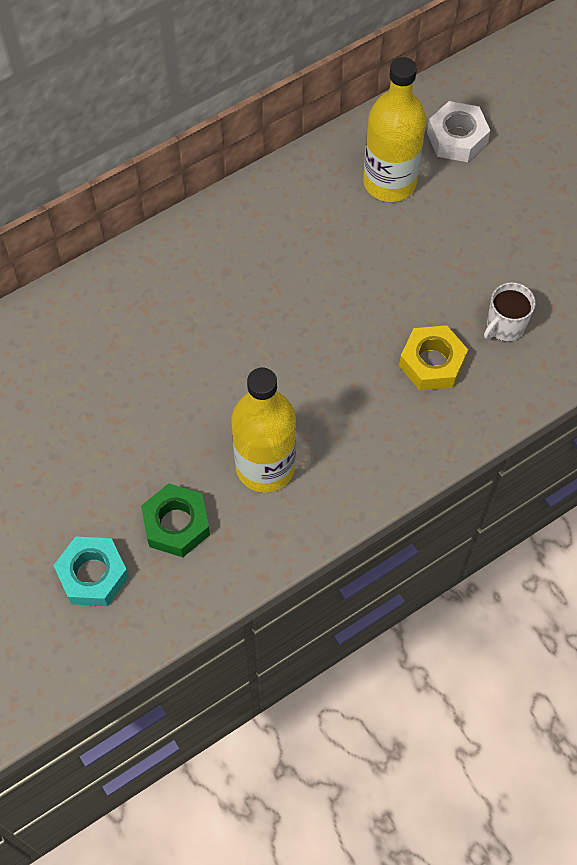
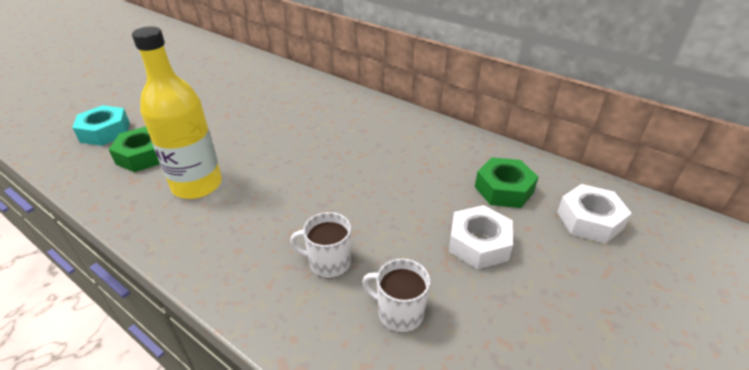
camera: 70 degrees right, 25 degrees down
(389, 182) = (504, 189): yellow bottle -> green nut
(432, 363) = (329, 262): yellow nut -> white mug
(452, 237) = (479, 243): none -> white nut

